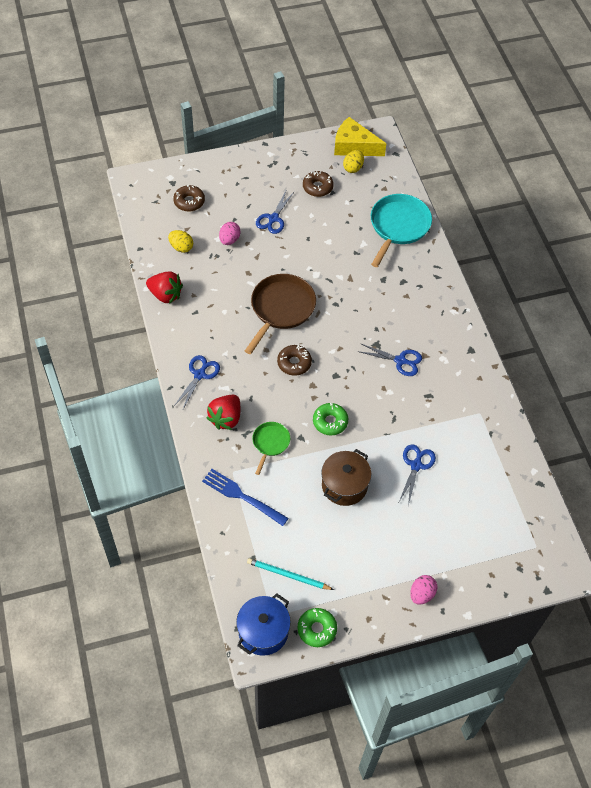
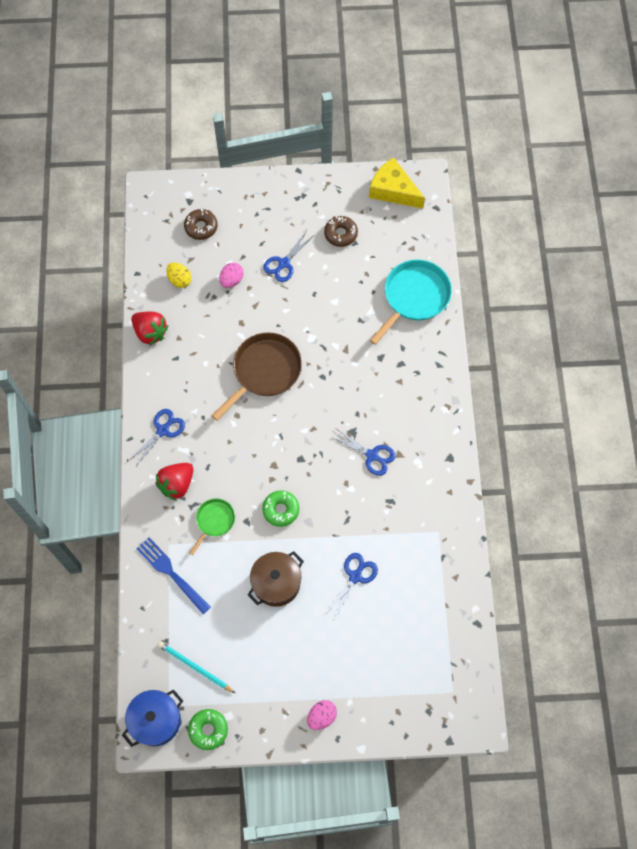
camera: 15 degrees right, 10 degrees up
(294, 363) = (261, 436): brown donut -> none
(353, 168) = (385, 217): yellow egg -> none

